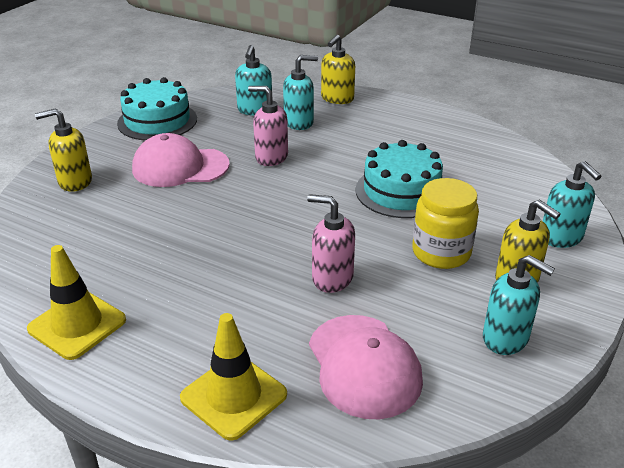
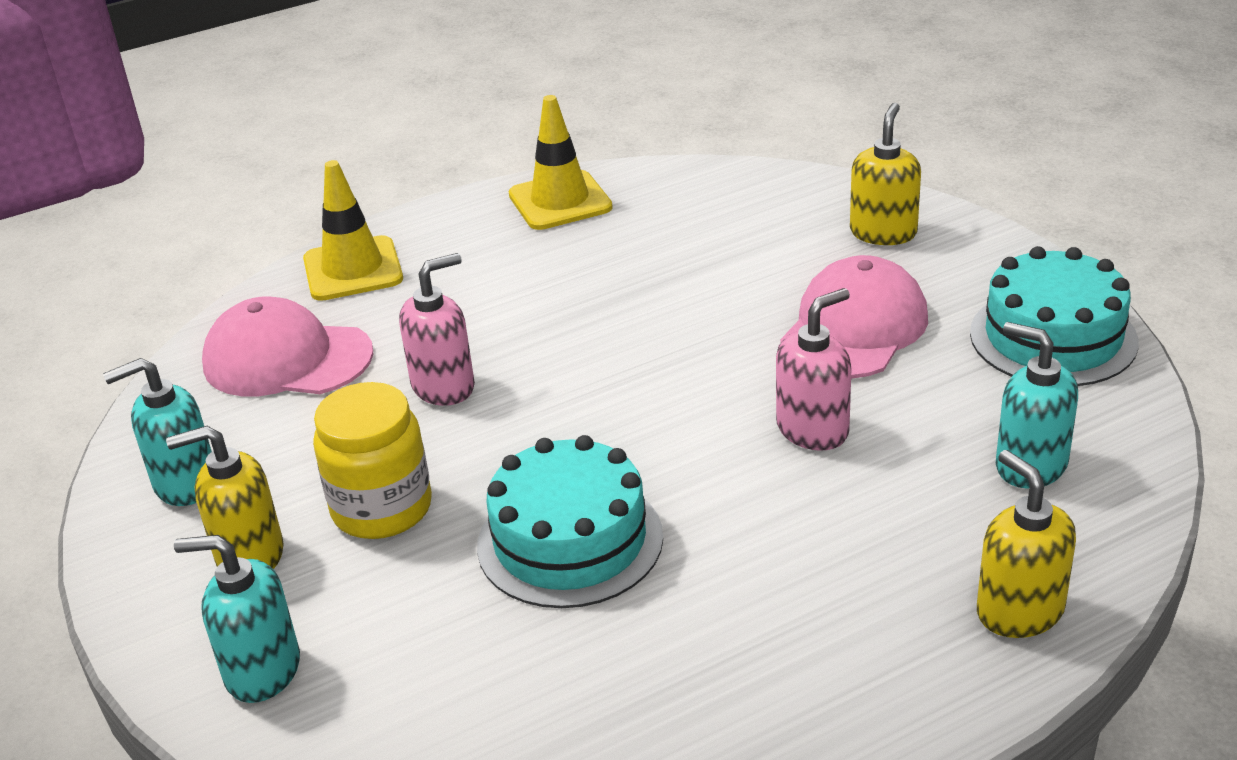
camera: 125 degrees right, 0 degrees up
(299, 122) = (931, 508): turquoise soap dispenser -> none

